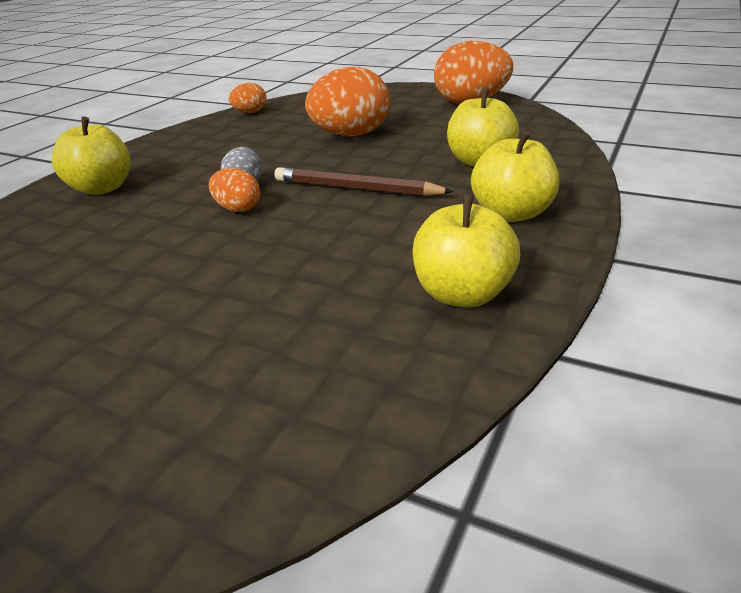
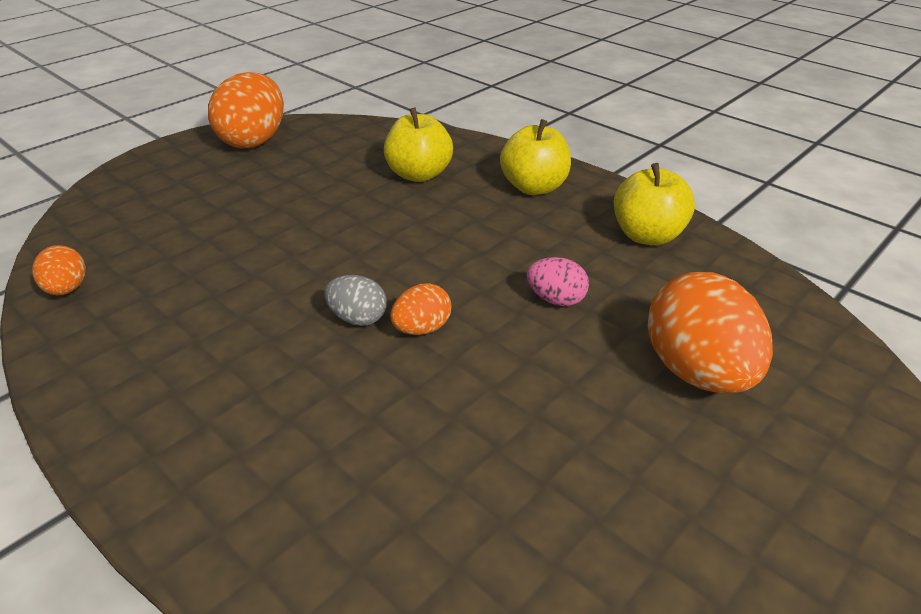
camera: 75 degrees left, 5 degrees up
(102, 188) = (248, 456): yellow apple -> none
(300, 256) = (556, 300): none -> pink egg
(351, 135) = (269, 225): orange egg -> orange egg (697, 372)
(356, 188) = (427, 247): brown pencil -> none

